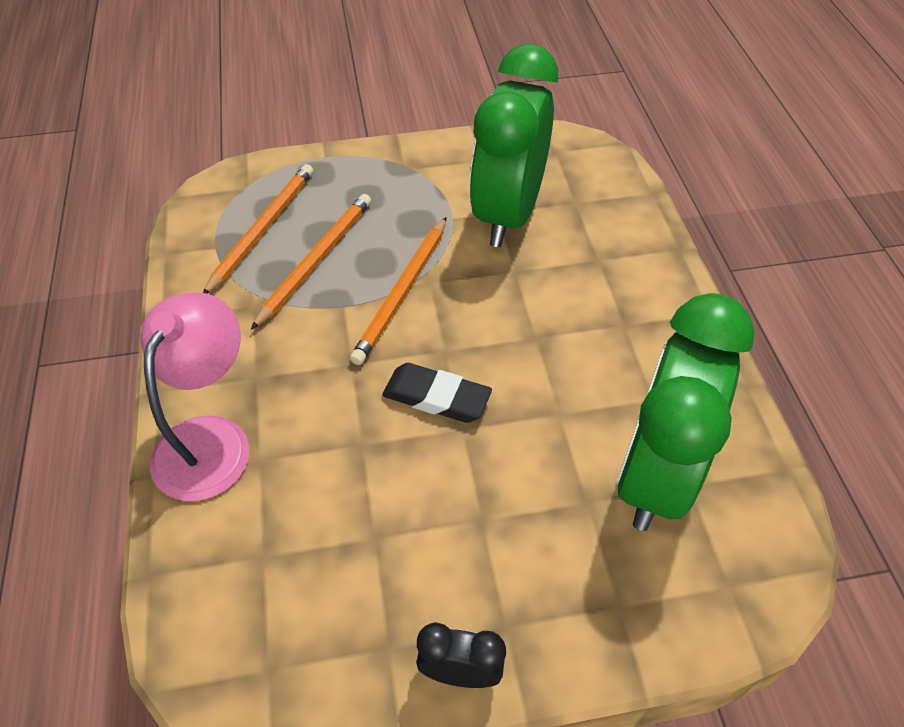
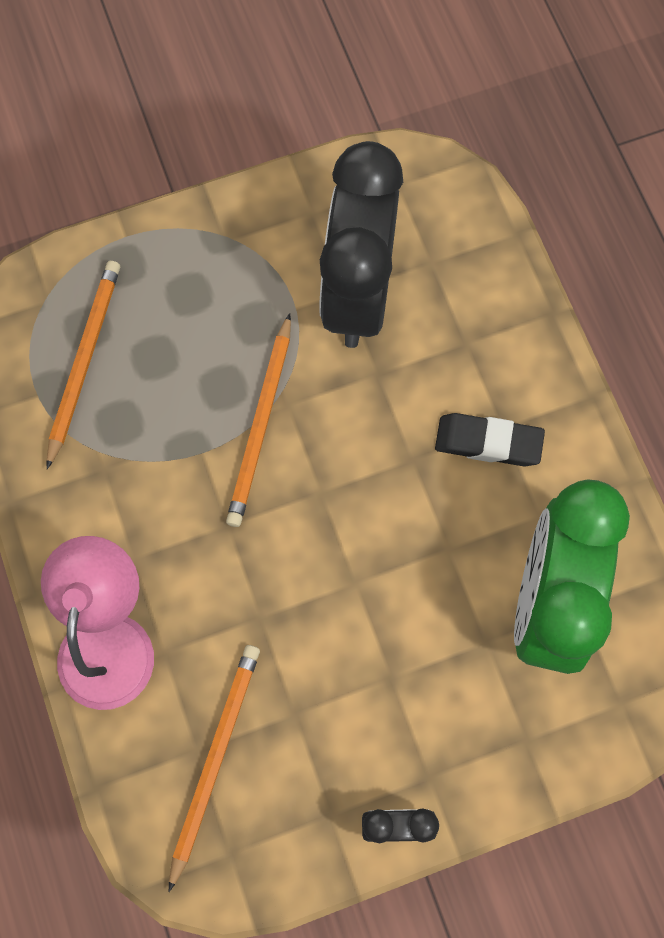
camera: 10 degrees left, 20 degrees up
(315, 261) = (156, 396): orange pencil -> orange pencil (214, 761)
(436, 397) = (323, 551): black eraser -> black eraser (488, 442)
(508, 214) = (357, 294): green clock -> black clock

